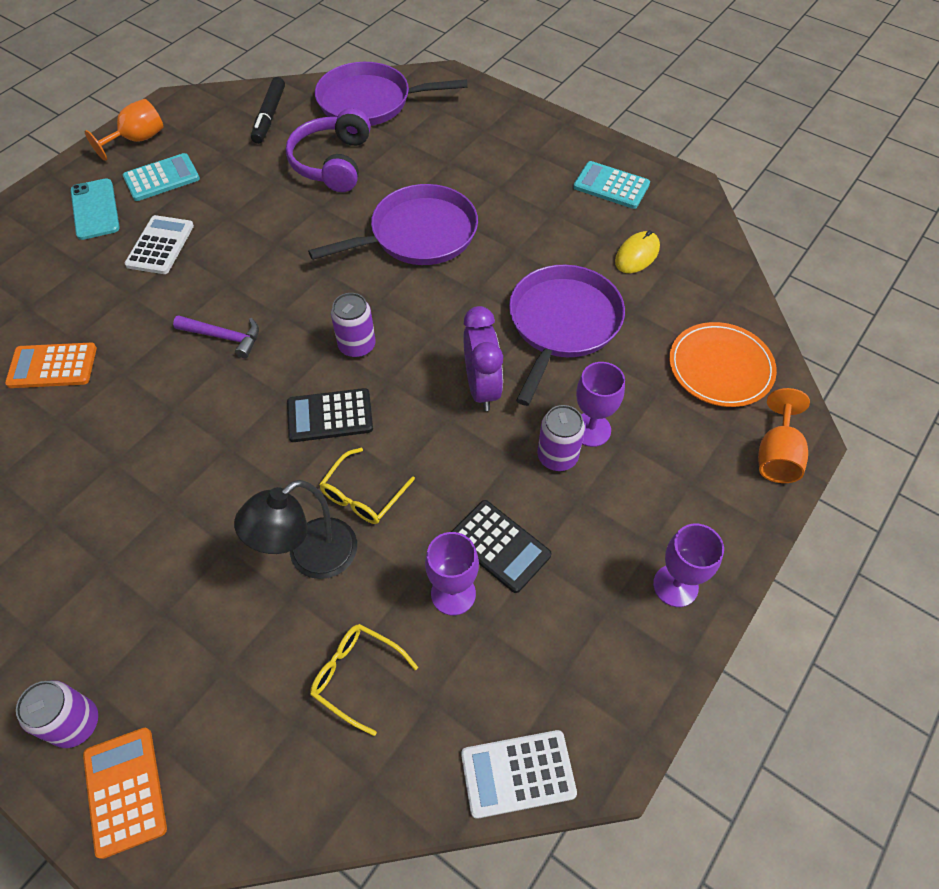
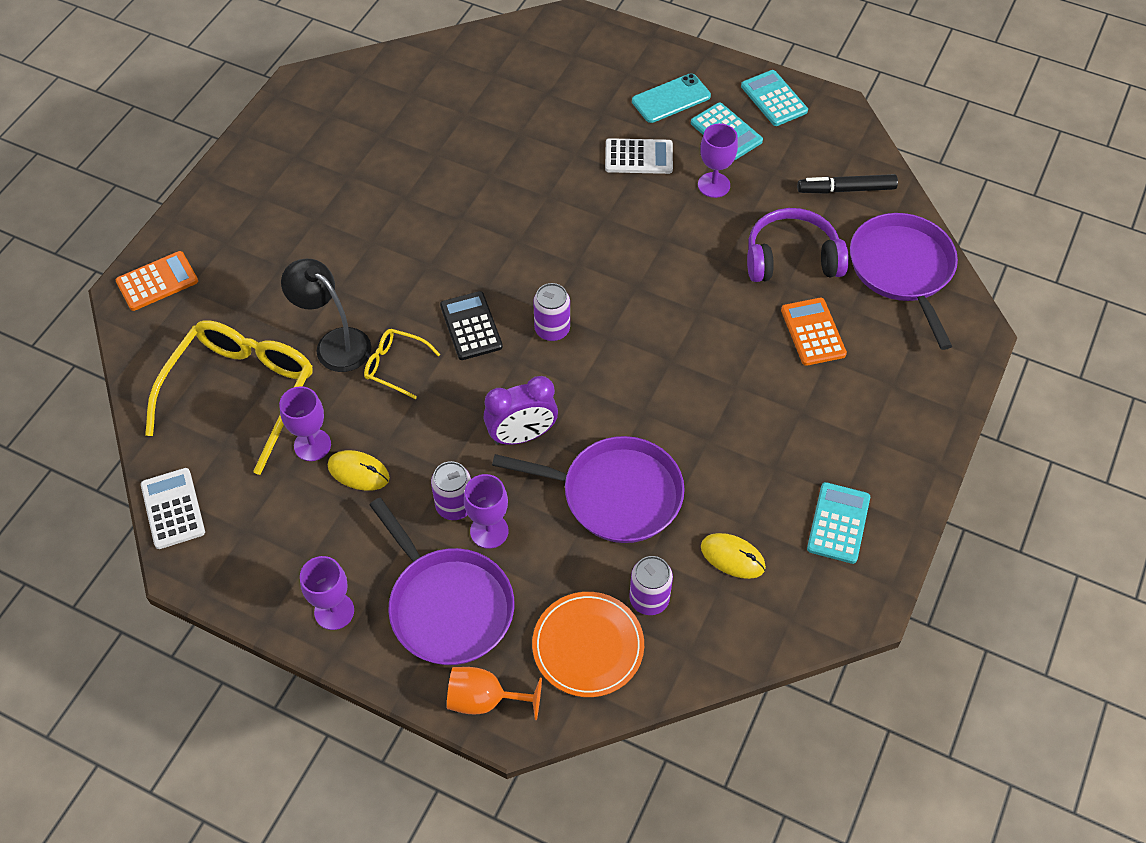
camera: 80 degrees right, 0 degrees up
(52, 366) = (489, 130): orange calculator -> orange calculator (813, 332)
(76, 723) = (200, 242): purple can -> purple can (649, 599)
(138, 140) = (774, 99): orange goblet -> turquoise calculator
(224, 198) = (714, 185): none -> purple goblet
(224, 337) = (542, 231): purple hammer -> none
(356, 676) = (241, 393): yellow glasses -> yellow glasses, size x2.14
(418, 234) = (707, 351): purple pan -> purple pan (447, 605)
(499, 546) = (358, 472): black calculator -> yellow mouse

